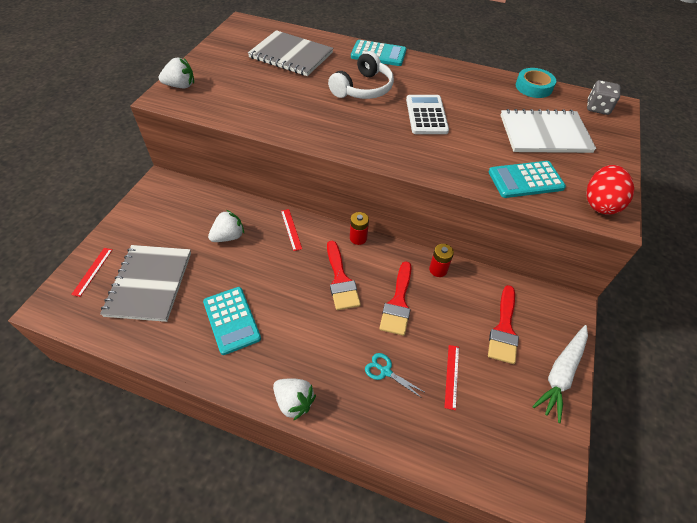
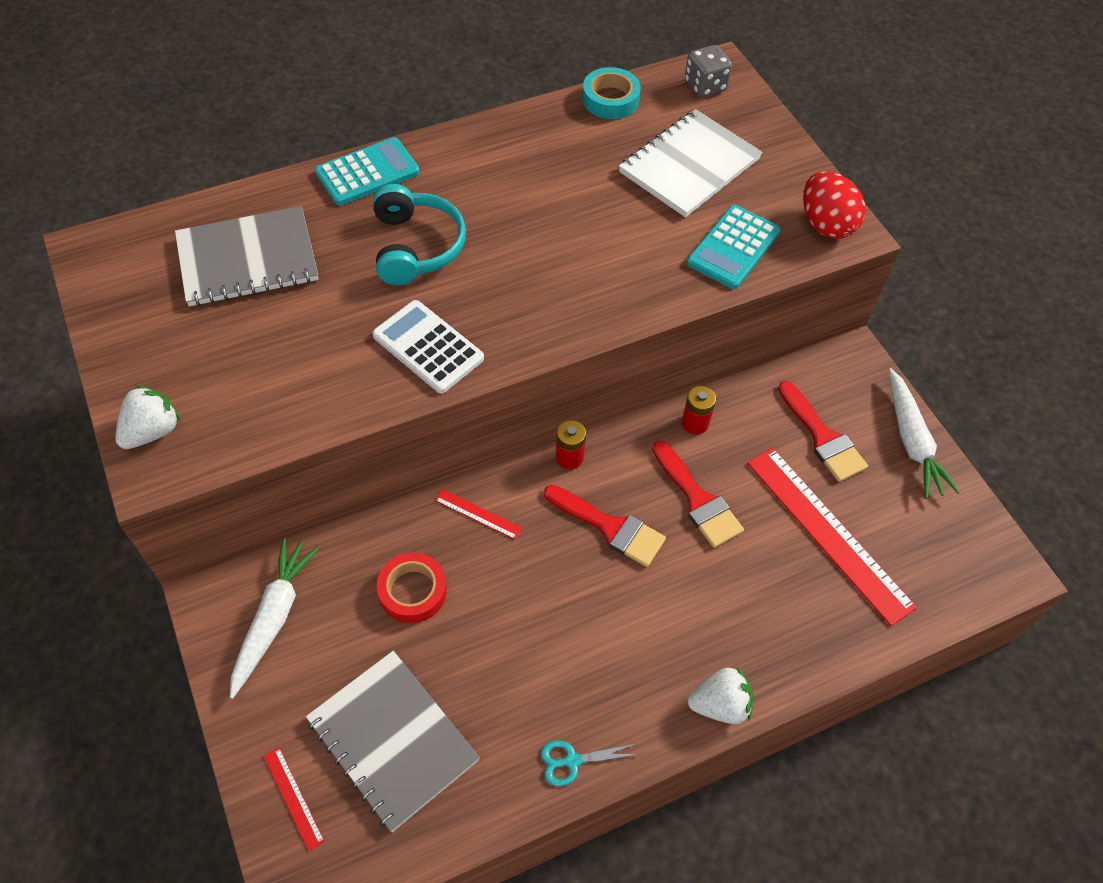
camera: 45 degrees left, 5 degrees up
(170, 205) = (273, 618): none -> white carrot
(228, 236) = (412, 591): white strawberry -> red tape
(231, 320) = (549, 686): turquoise calculator -> none
(363, 88) = (416, 246): white headphones -> turquoise headphones
(385, 371) = (767, 587): turquoise scissors -> turquoise scissors (572, 761)
(426, 115) = (539, 233): white calculator -> white calculator (428, 347)
(451, 376) = (828, 533): red ruler -> red ruler, size x2.32

